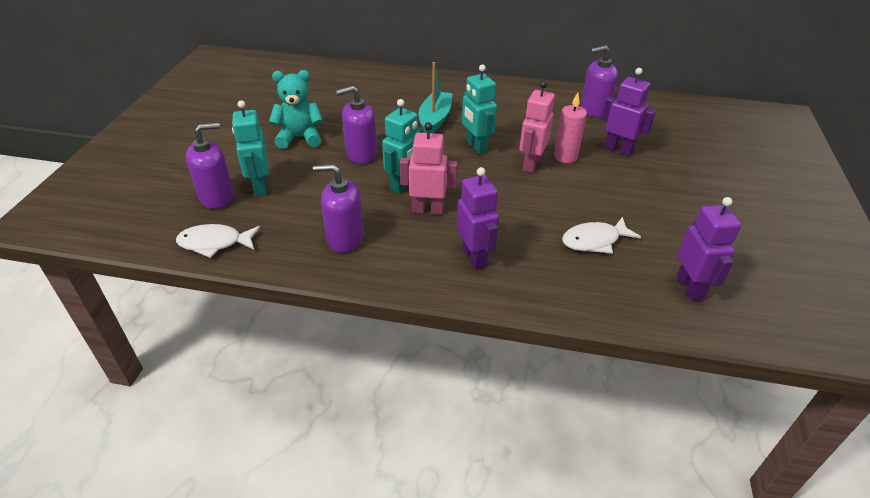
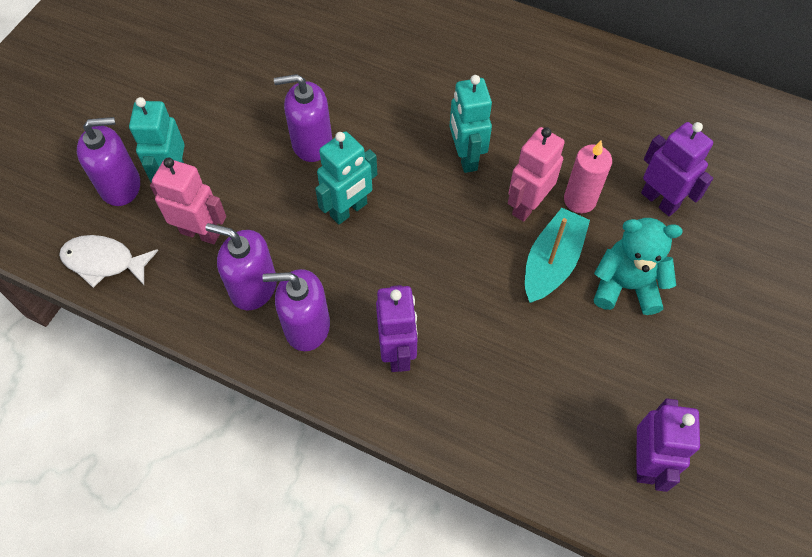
camera: 15 degrees right, 20 degrees up
(300, 138) = (242, 97): turquoise teddy bear -> turquoise teddy bear (626, 286)
(428, 210) = (366, 260): pink robot -> pink robot (200, 232)
(435, 119) = (428, 93): turquoise boat -> turquoise boat (552, 263)
(594, 110) = (659, 113): purple soap dispenser -> purple soap dispenser (307, 326)
(594, 241) = (557, 358): white fish -> none

